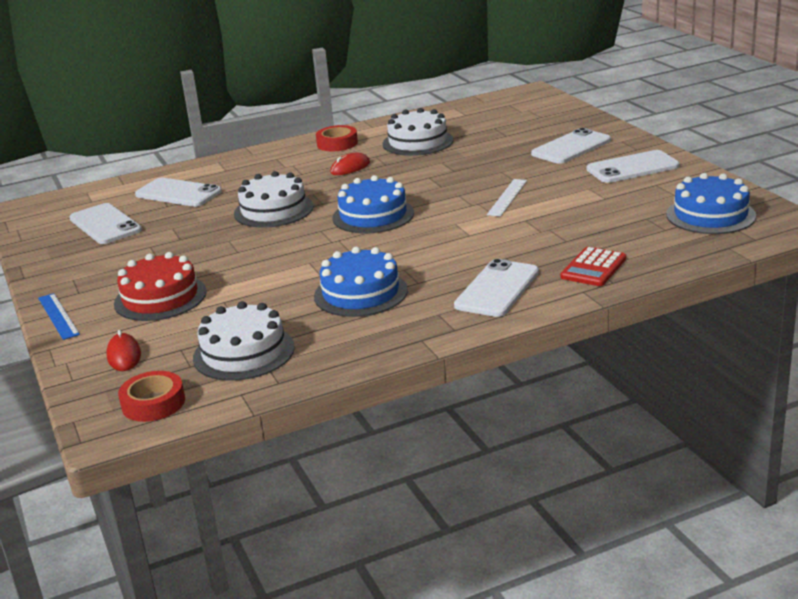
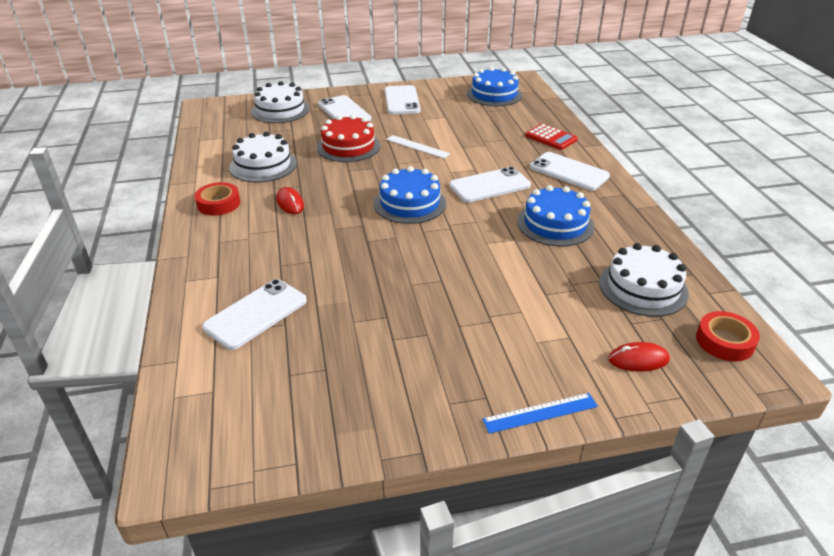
camera: 80 degrees left, 10 degrees up
(105, 224) = (304, 376): white phone -> white phone (489, 185)
(160, 298) = (523, 333): red cake -> red cake (348, 146)
(273, 210) = (357, 253): white cake -> white cake (280, 110)

